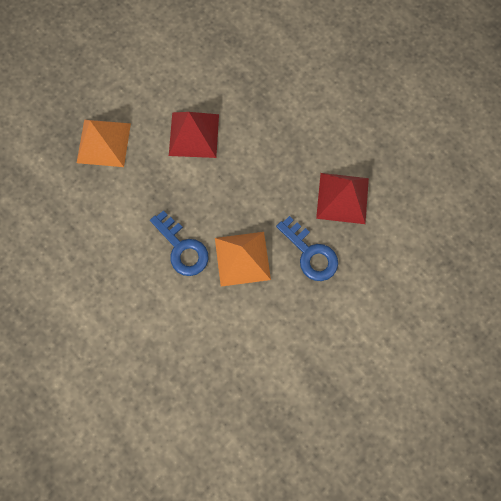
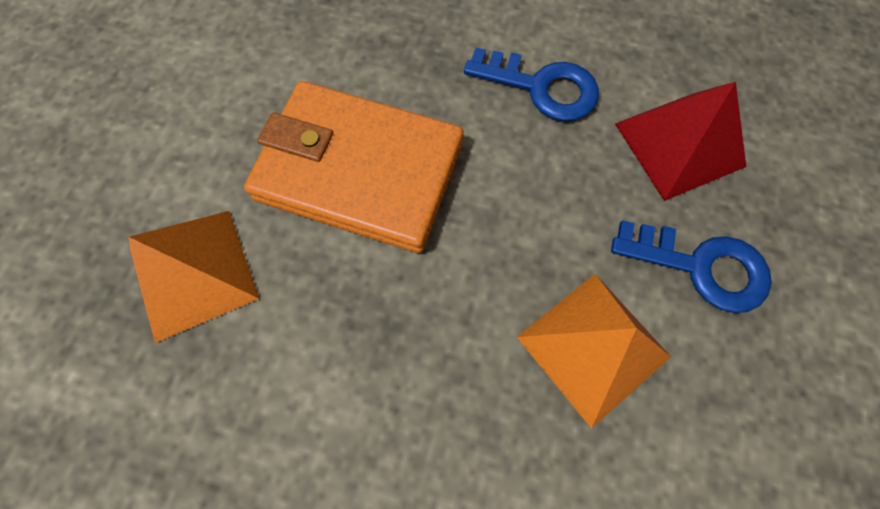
camera: 30 degrees left, 5 degrees down
(182, 248) = (468, 394): blue key -> blue key (541, 87)
(194, 134) = (360, 171): red pyramid -> orange wallet

